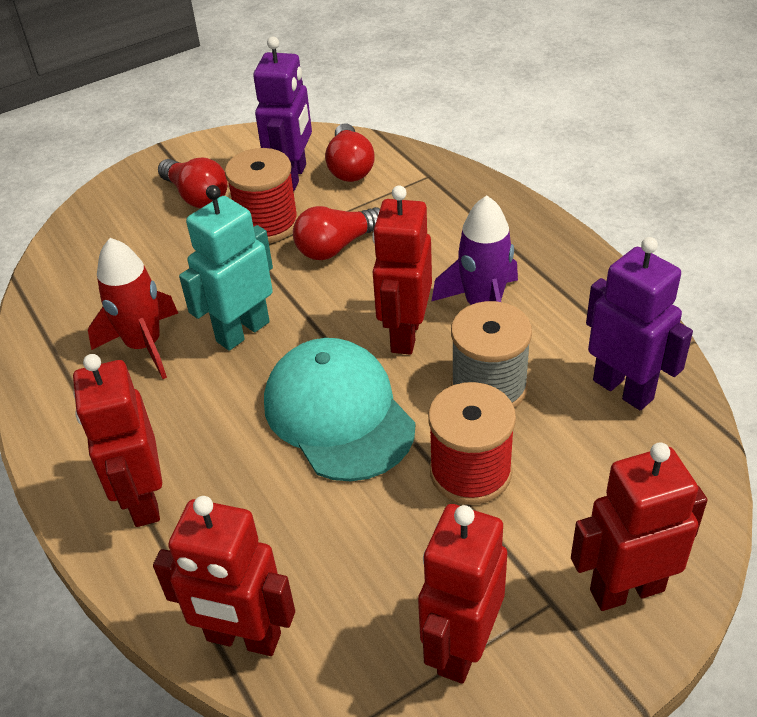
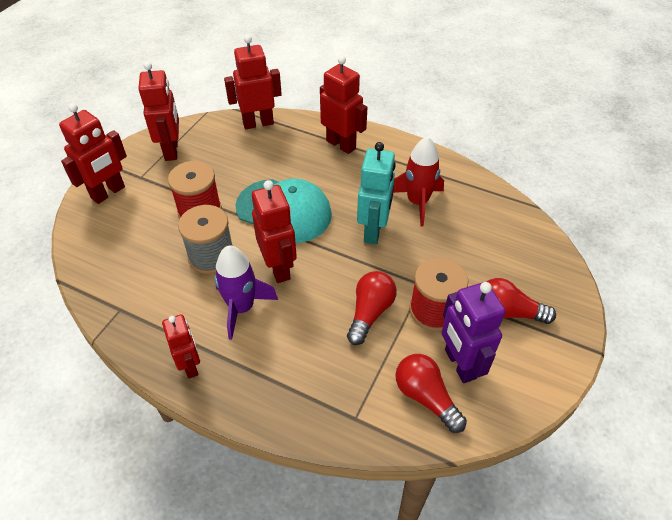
camera: 145 degrees right, 5 degrees up
(575, 270) = (190, 366): none -> red robot
(623, 389) = (132, 286): purple robot -> none

